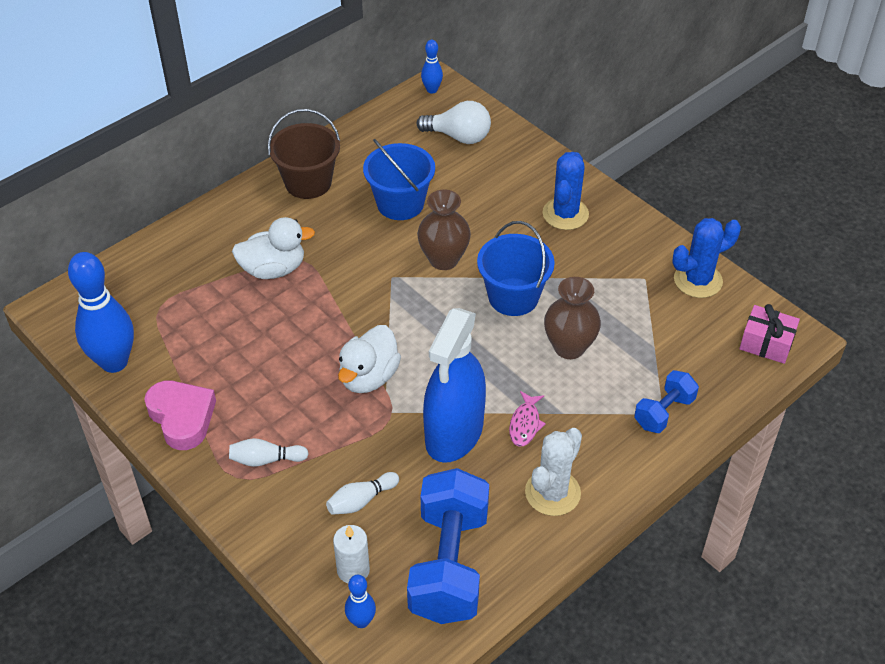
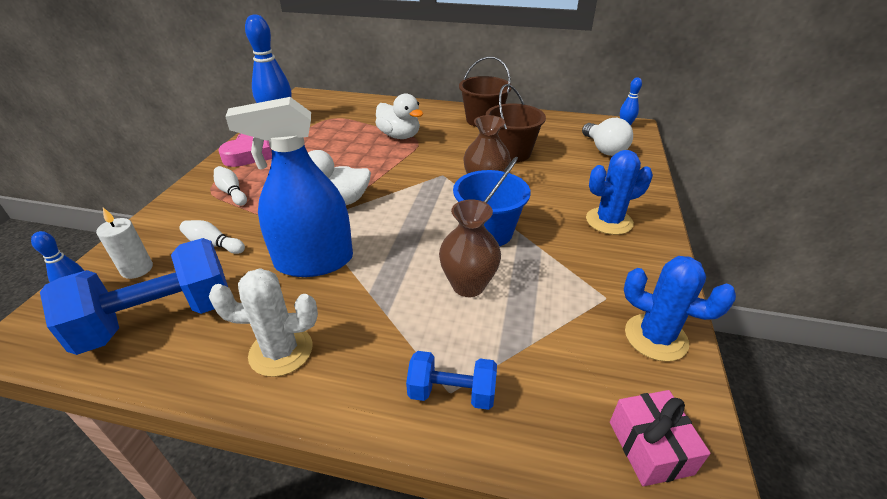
camera: 55 degrees right, 10 degrees down
(400, 203) = (511, 153): blue bucket -> brown bucket
(525, 424) = (354, 297): pink fish -> none

